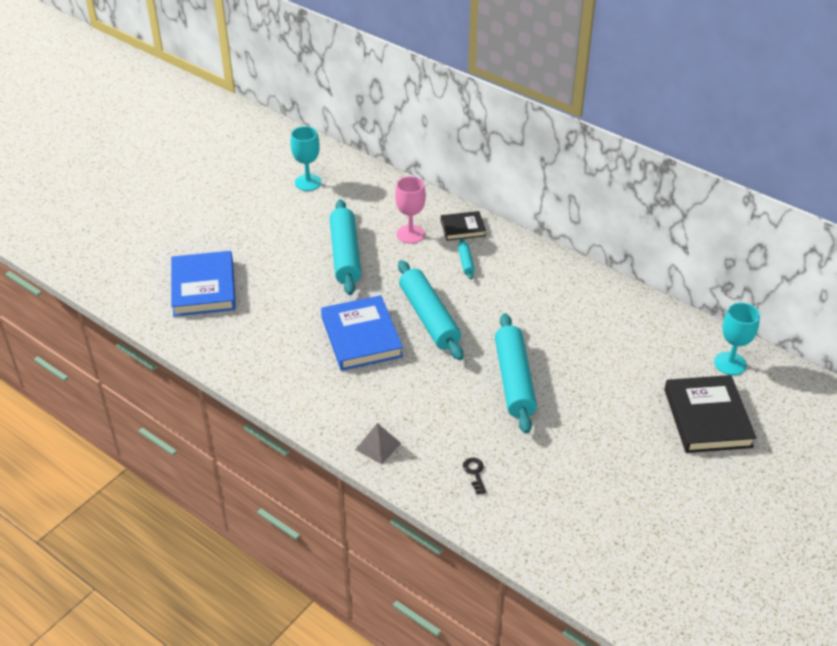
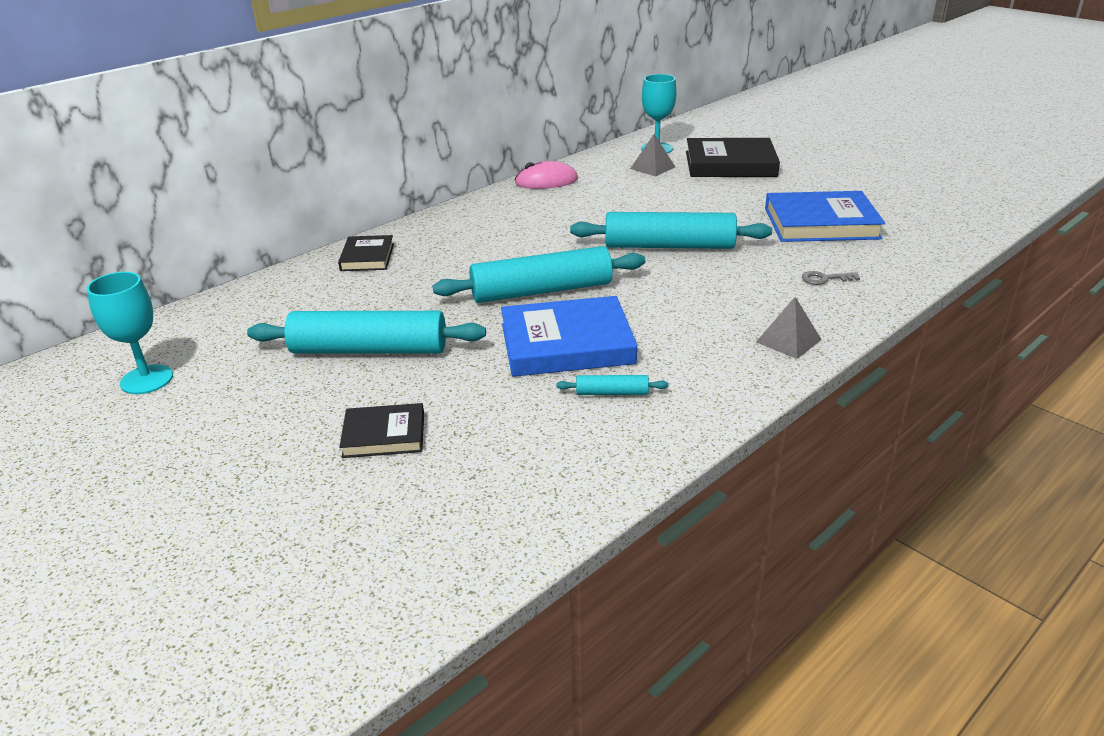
camera: 80 degrees left, 10 degrees down
(203, 288) = (376, 512): blue book -> blue book (821, 223)
(263, 278) = (384, 435): none -> black book
(410, 234) = (355, 294): pink goblet -> none
(466, 262) = (440, 260): turquoise rolling pin -> turquoise rolling pin (612, 393)
(475, 473) = (825, 279): black key -> grey key
(623, 298) = (546, 181): none -> pink mouse
(679, 363) = (652, 167): none -> grey pyramid

